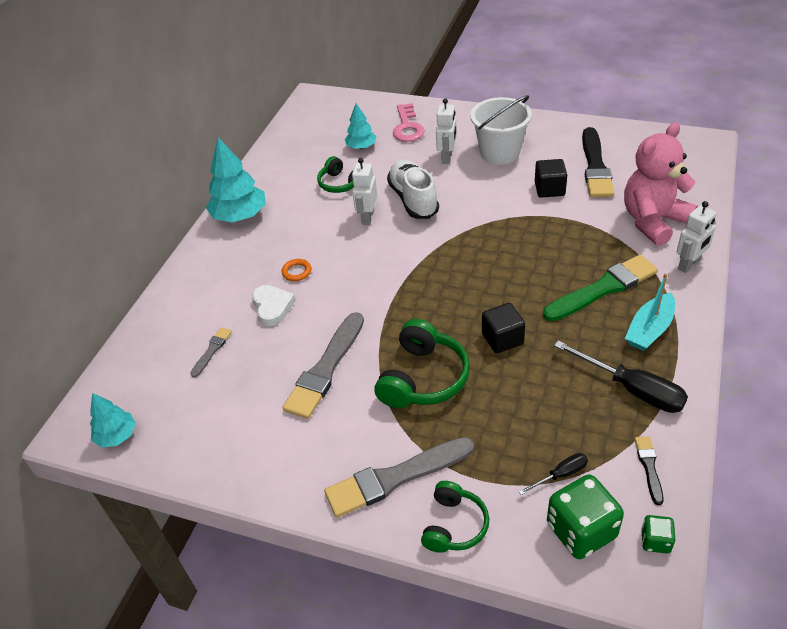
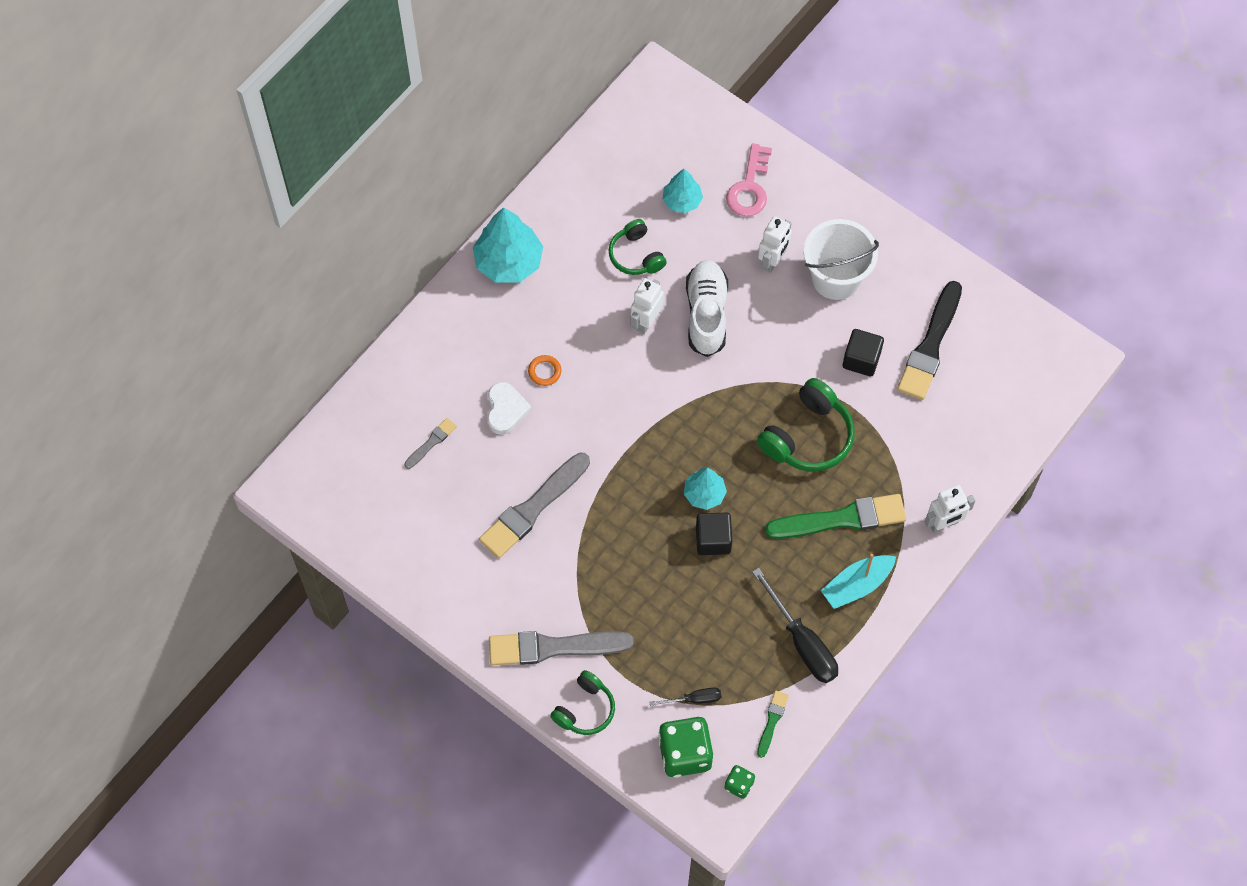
camera: 15 degrees right, 20 degrees up
(117, 436) = (322, 508): turquoise tree -> turquoise tree (704, 494)
(423, 378) = (619, 555): green headphones -> green headphones (808, 437)
(649, 467) = (772, 721): black brush -> green brush
(653, 221) = (944, 452): pink teddy bear -> none

